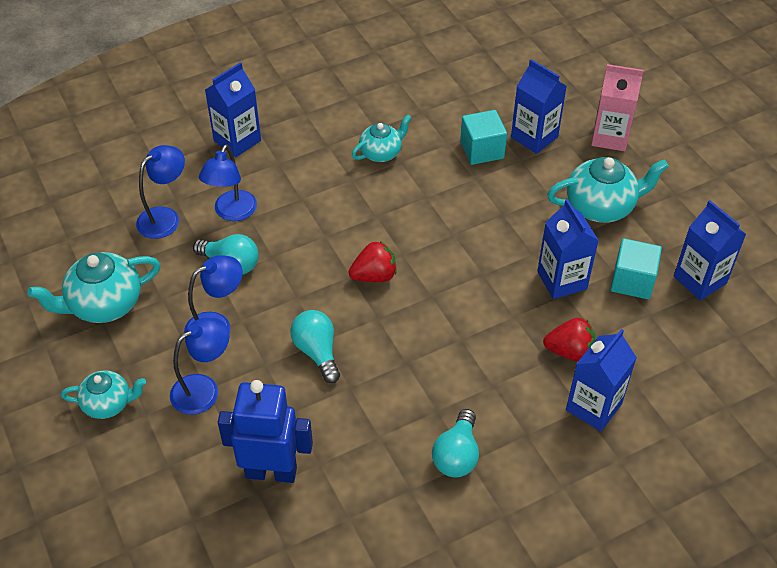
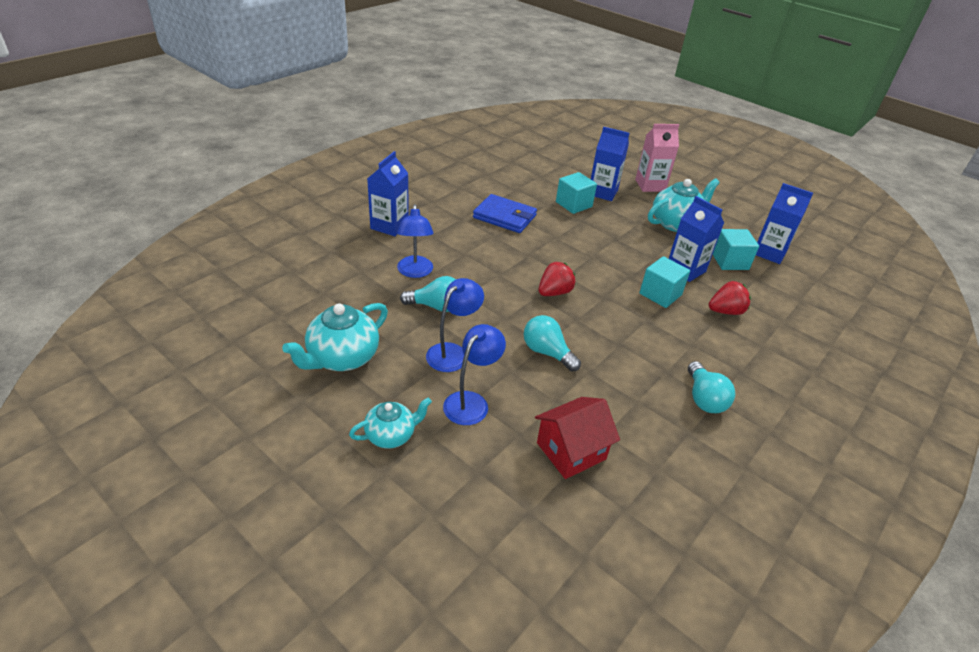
camera: 25 degrees left, 10 degrees down
(165, 217) = (360, 285): blue lamp -> none
(271, 471) = (571, 451): blue robot -> red house
(381, 153) = (505, 216): turquoise teapot -> blue wallet
(503, 308) = (660, 294): none -> turquoise cube
(593, 407) = (769, 342): blue carton -> none

